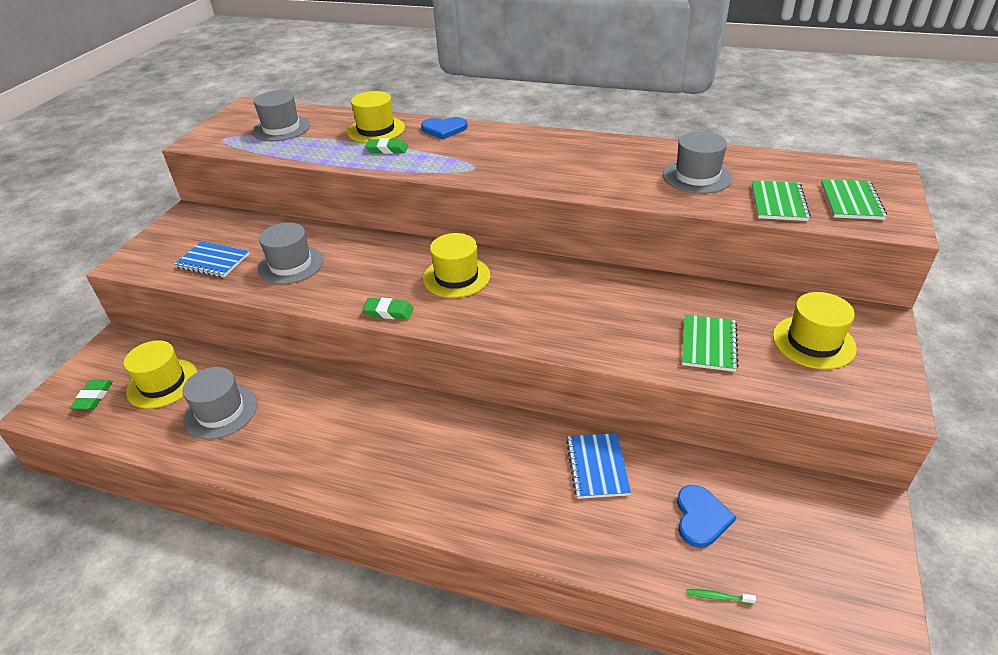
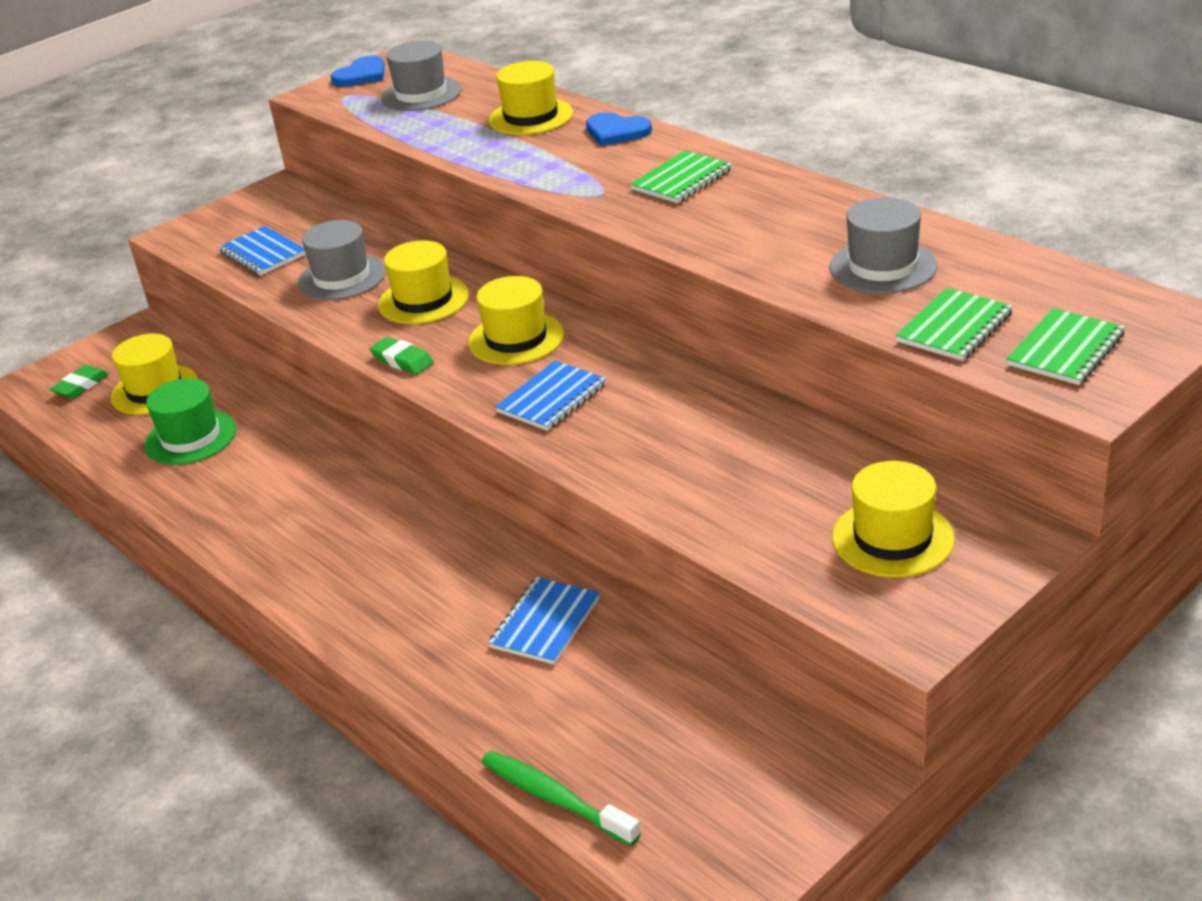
camera: 30 degrees right, 5 degrees down
(221, 412) = (191, 437): grey hat -> green hat
(366, 266) = (423, 300): none -> yellow hat
(387, 149) = (519, 147): green eraser -> none
(519, 311) = (552, 398): none -> blue notebook
(701, 517) = (616, 716): blue heart -> blue heart (361, 75)
(709, 344) = (747, 501): green notebook -> green notebook (682, 180)
(717, 597) = (555, 798): green toothbrush -> green toothbrush, size x2.20

